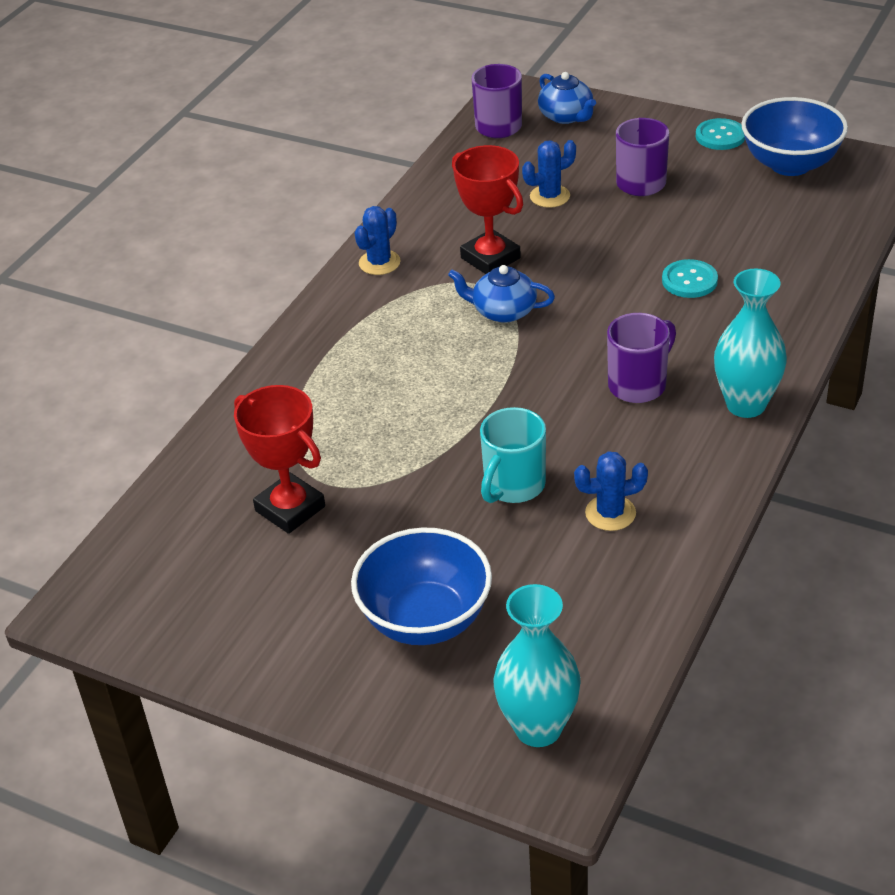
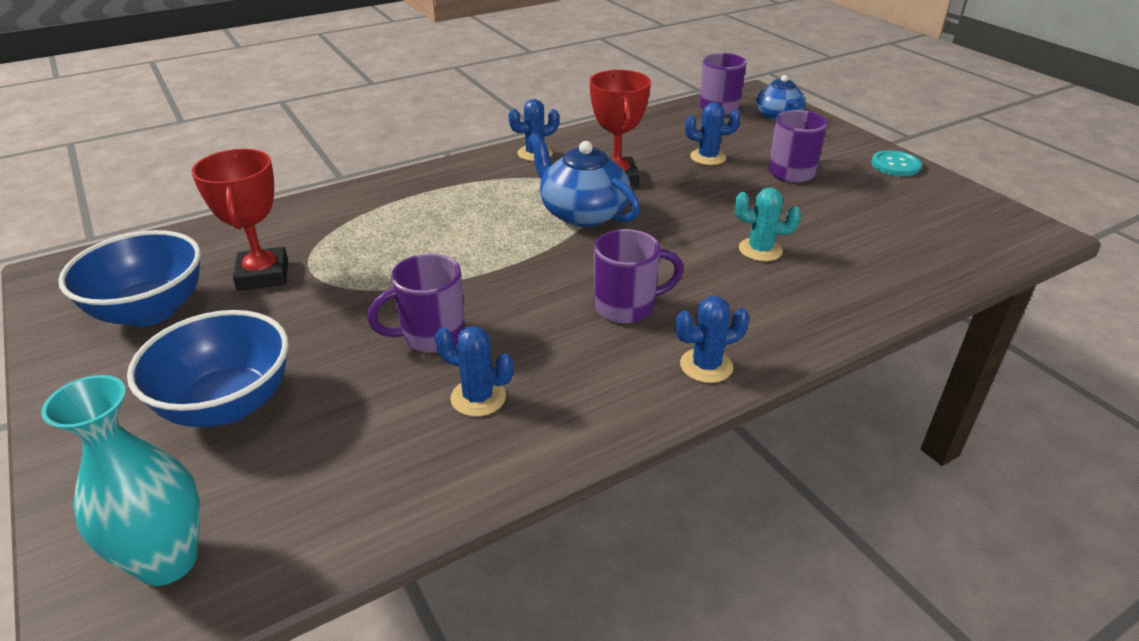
camera: 30 degrees right, 5 degrees down
(503, 311) = (582, 213): blue teapot -> blue teapot, size x1.50
(513, 486) = (430, 336): turquoise mug -> purple mug
(689, 280) = (760, 250): turquoise button -> turquoise cactus
(746, 405) = (706, 366): turquoise vase -> blue cactus
(790, 164) = (943, 203): blue bowl -> blue bowl (150, 311)

